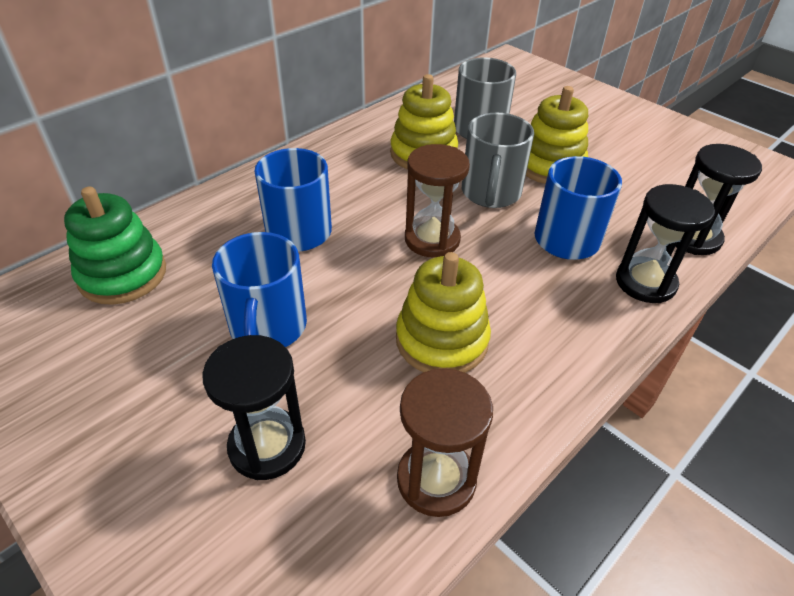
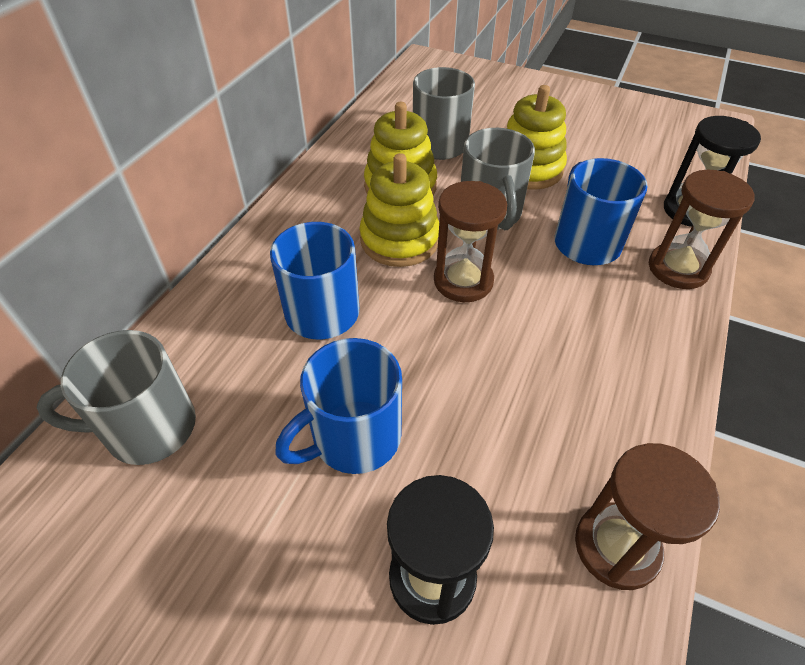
camera: 20 degrees left, 5 degrees up
(123, 275) = (148, 428): green stacking toy -> grey mug
(268, 328) = (354, 438): blue mug -> blue mug turned 75 degrees clockwise
(442, 340) = (535, 390): yellow stacking toy -> yellow stacking toy (399, 240)
(645, 282) = (678, 268): black hourglass -> brown hourglass

